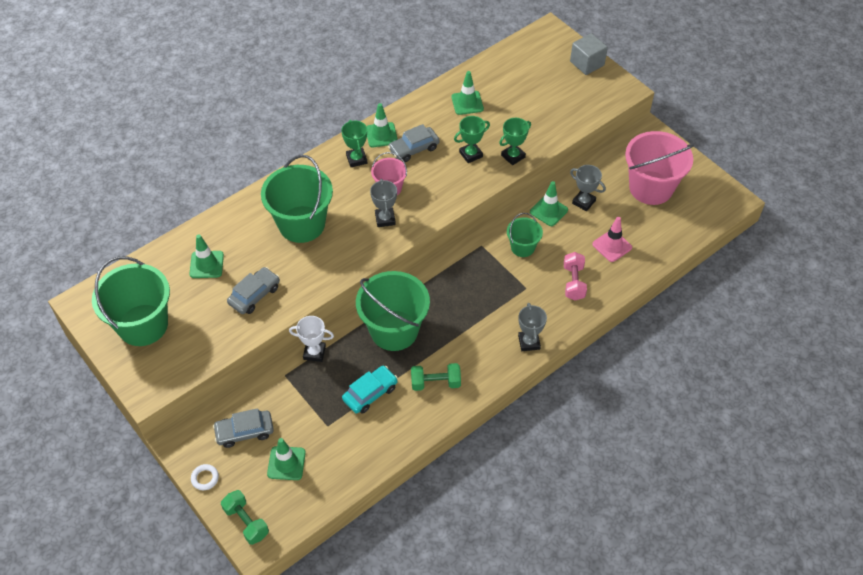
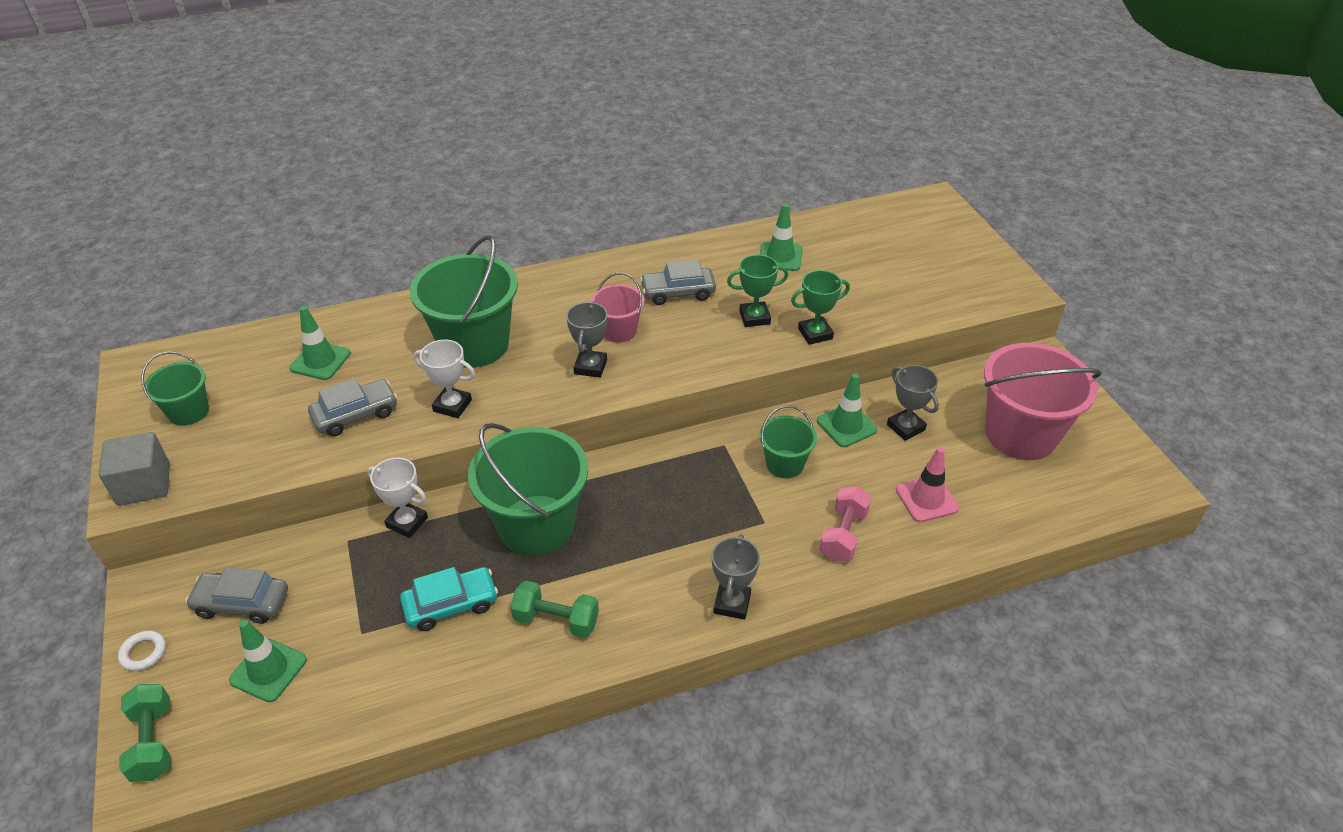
camera: 20 degrees right, 10 degrees down
(143, 325) = (189, 412): green bucket -> green bucket, size x0.52
(312, 271) = (452, 405): none -> white trophy
(356, 159) = (594, 287): green trophy -> none
(381, 135) = (643, 267): green traffic cone -> none
(587, 63) = (975, 248): grey cube -> grey cube (144, 484)

